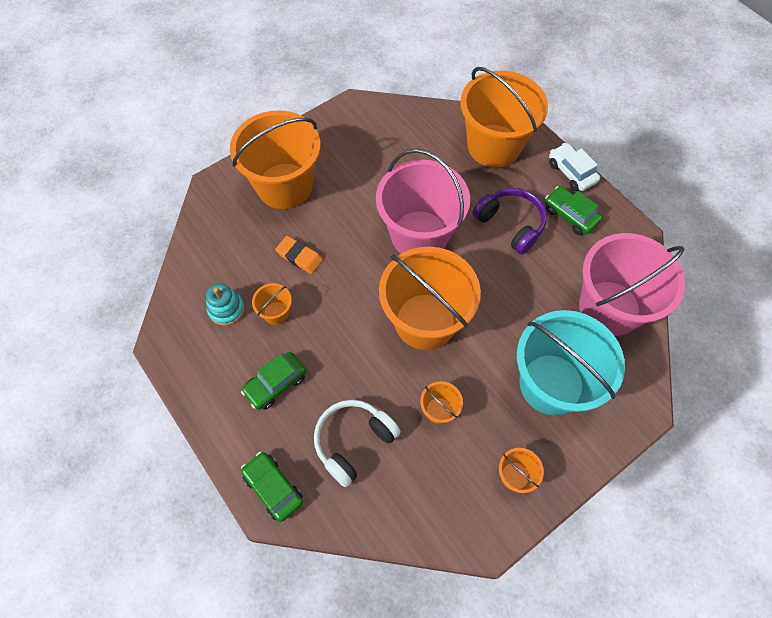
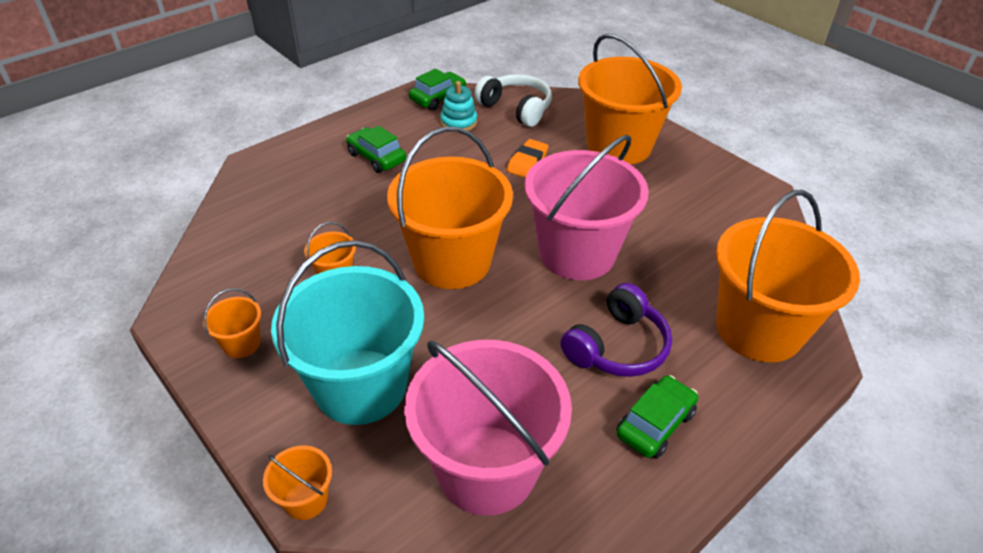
camera: 85 degrees right, 20 degrees down
(273, 488) = (270, 164): green car -> green car (438, 98)
(276, 313) = (456, 152): orange bucket -> orange bucket (305, 499)
(353, 441) = (307, 211): white headphones -> white headphones (516, 108)
(571, 172) = (745, 430): white car -> none

